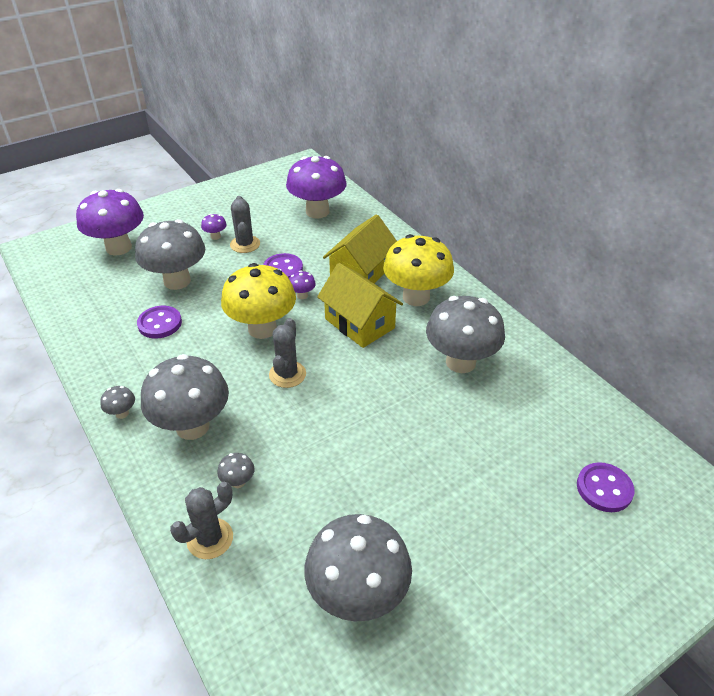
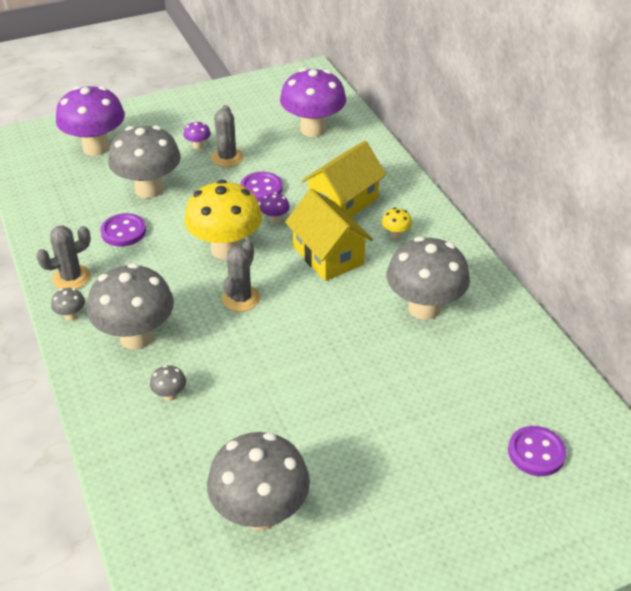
camera: 10 degrees right, 0 degrees up
(210, 539) = (133, 442): grey cactus -> grey cactus (71, 277)
(416, 297) = (395, 234): yellow mushroom -> yellow mushroom, size x0.41

